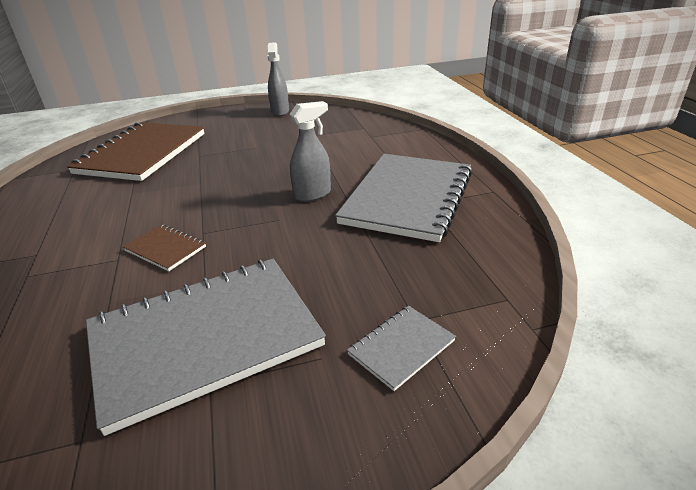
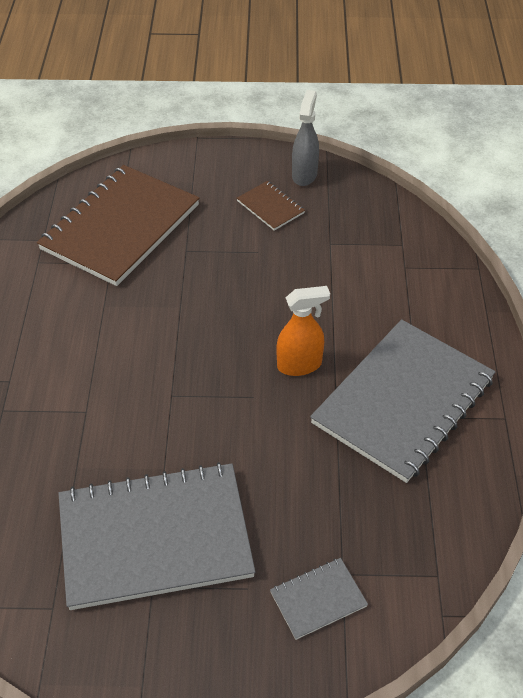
camera: 15 degrees right, 15 degrees up
(165, 249) = (132, 409): brown notebook -> brown notebook (270, 207)
(313, 194) = (299, 365): grey spray bottle -> orange spray bottle

